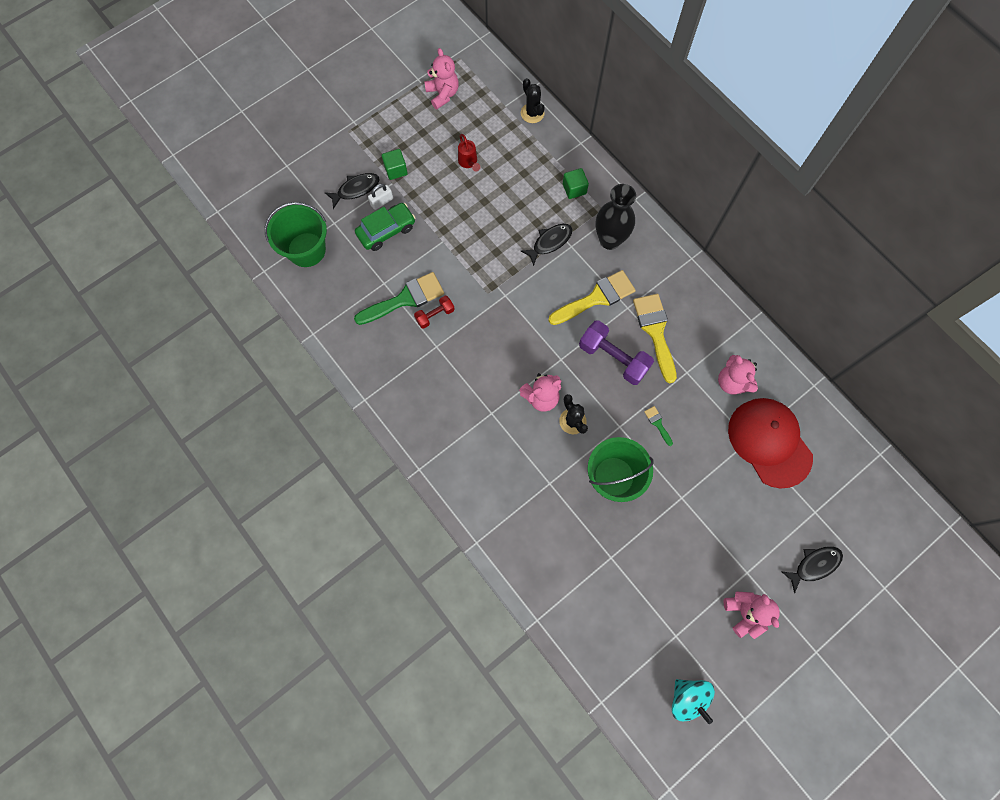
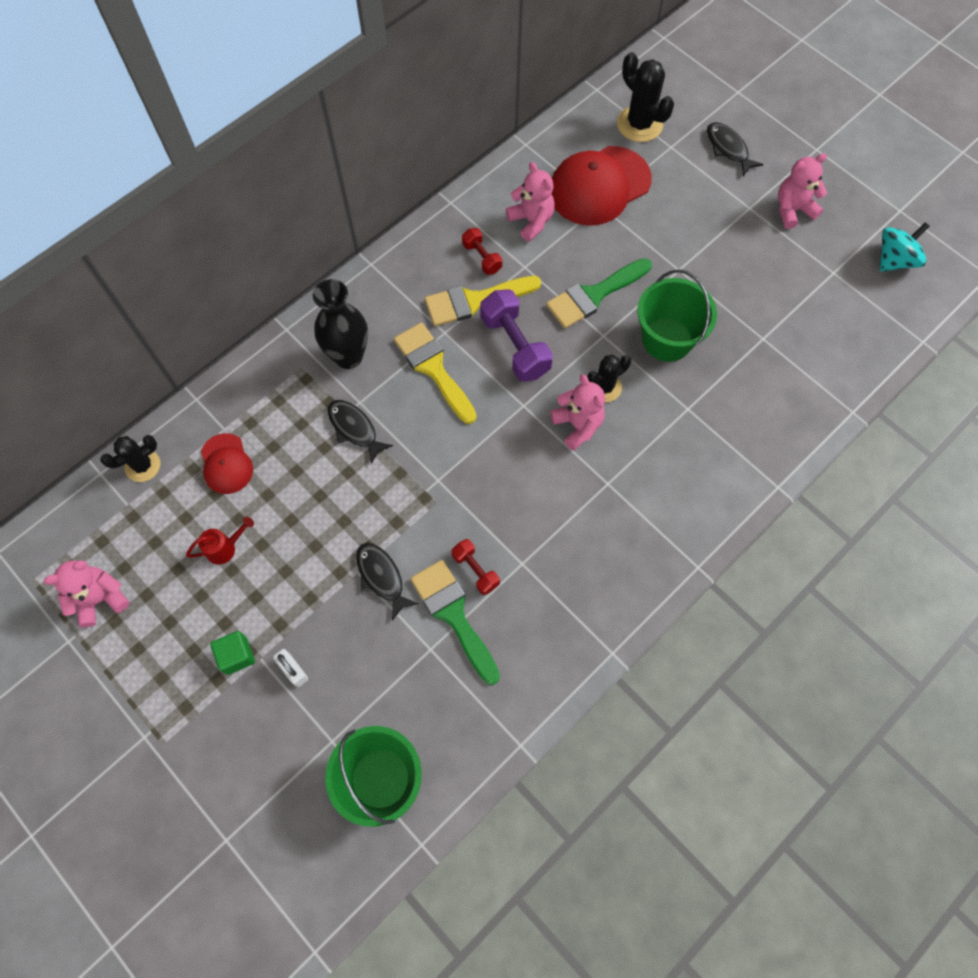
camera: 95 degrees left, 5 degrees down
(356, 189) = (271, 714): black fish -> black fish (381, 577)
(386, 231) = (343, 656): green car -> none
(529, 162) = (226, 464): none -> red cap
(574, 189) = (270, 403): green cube -> none
(613, 358) = (515, 345): purple dumbbell -> purple dumbbell turned 60 degrees counterclockwise
(657, 423) = (593, 295): green brush -> green brush, size x2.25
(696, 340) = (482, 257): none -> red dumbbell
(732, 382) = (531, 221): pink teddy bear -> pink teddy bear turned 90 degrees counterclockwise
(840, 487) = (639, 124): none -> black cactus

